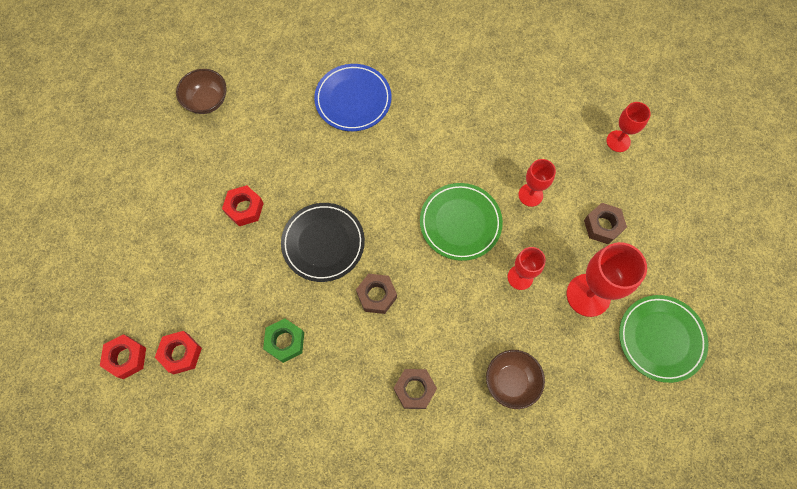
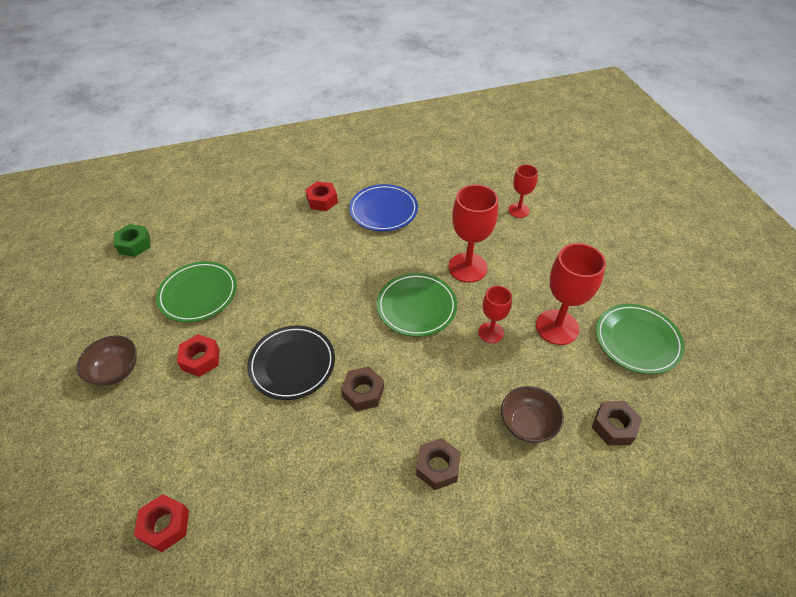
camera: 20 degrees left, 20 degrees down
(126, 358) = (97, 555): red nut -> red nut (322, 200)
(207, 101) = (137, 282): brown bowl -> brown bowl (116, 371)
(259, 135) = (198, 294): none -> green plate
(285, 342) = (283, 470): green nut -> green nut (134, 245)
(353, 100) = (280, 243): blue plate -> blue plate (383, 210)
(530, 195) = (467, 267): red goblet -> red goblet, size x1.69
(602, 226) = (539, 271): brown nut -> brown nut (614, 426)

